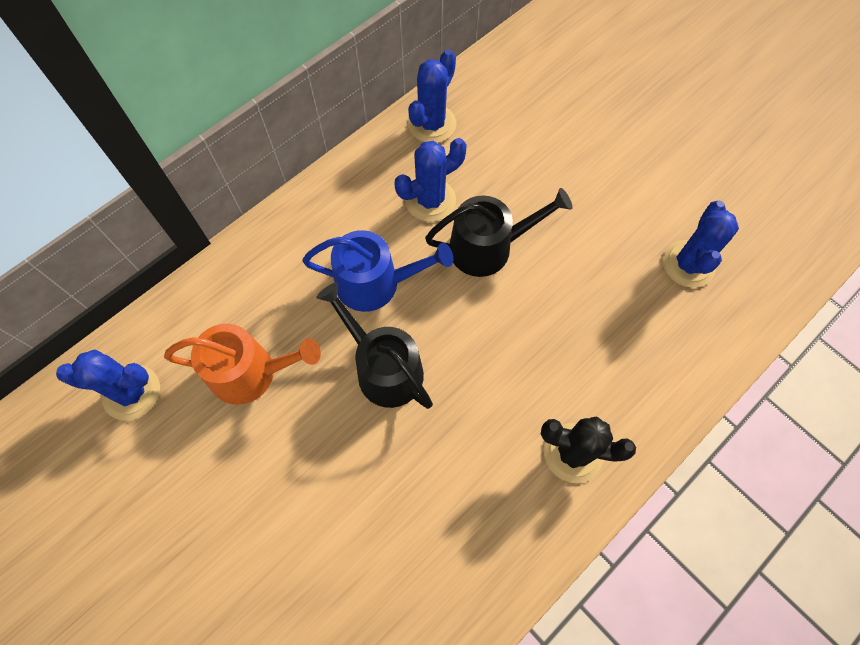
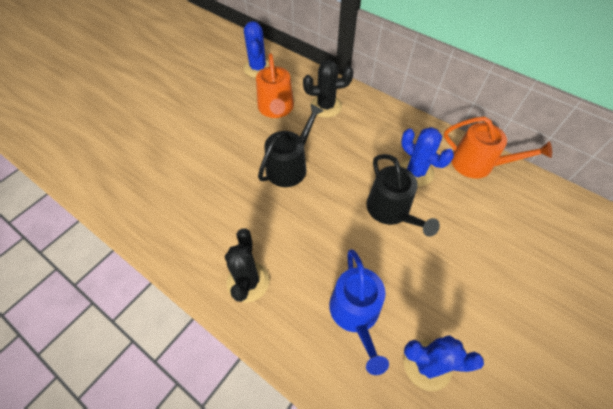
camera: 80 degrees right, 10 degrees down
(269, 291) = (326, 106): none -> black cactus
(375, 283) = (345, 153): blue watering can -> blue watering can (356, 314)
(432, 124) = (477, 164): blue cactus -> orange watering can

